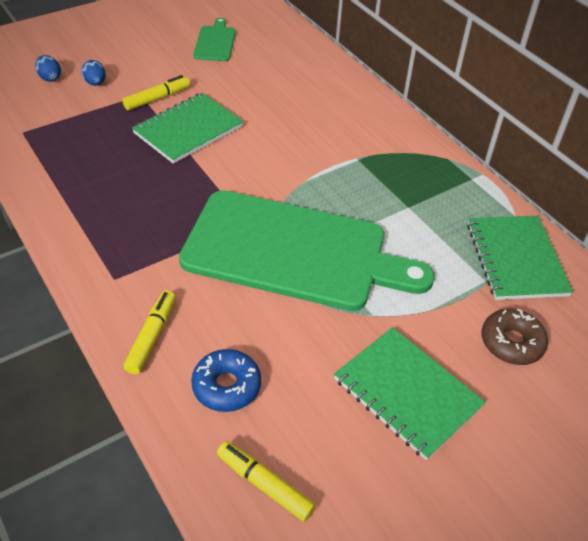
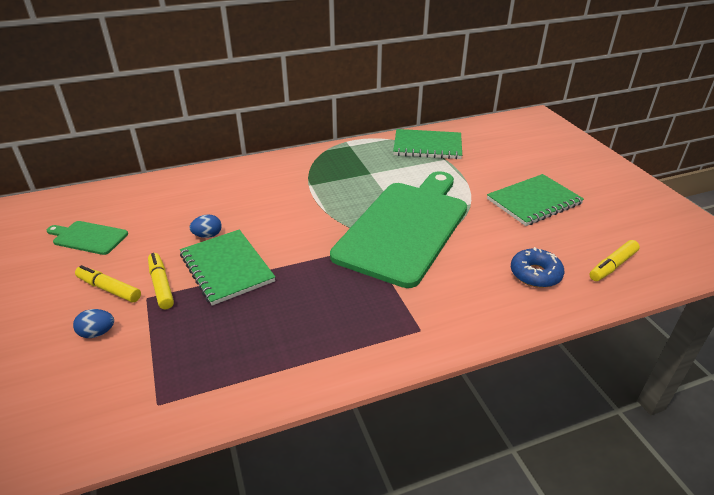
camera: 75 degrees left, 10 degrees down
(50, 78) = (54, 376): blue egg -> blue egg (208, 235)
(152, 336) = (488, 309): yellow marker -> yellow marker (109, 289)
(511, 342) = (494, 161): brown donut -> none

